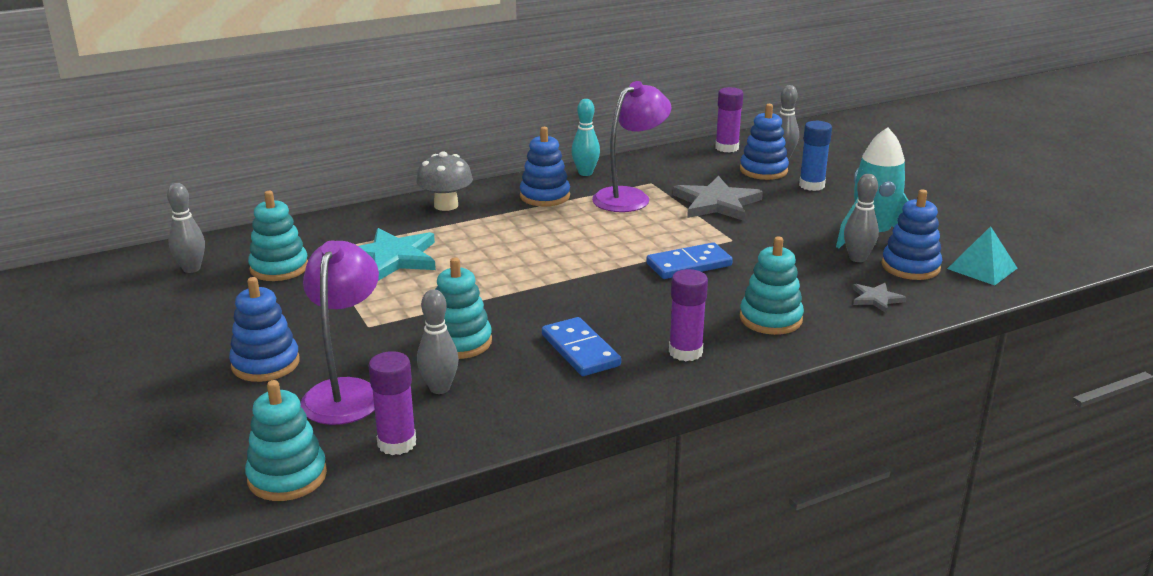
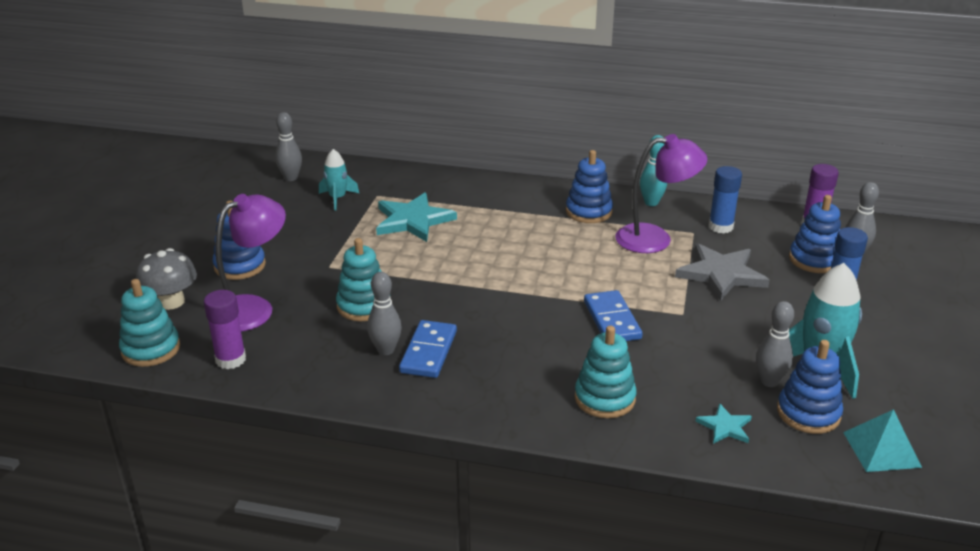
camera: 40 degrees right, 5 degrees up
(279, 268) = (337, 198): turquoise stacking toy -> turquoise rocket
(439, 388) = (305, 334): grey bowling pin -> grey bowling pin (386, 350)
(446, 205) = (506, 191): grey mushroom -> grey mushroom (171, 302)
(665, 172) = (720, 227): none -> blue glue stick
(685, 352) = (497, 392): purple glue stick -> none
(689, 265) = (611, 320): blue domino -> blue domino turned 60 degrees clockwise
(876, 299) = (725, 427): grey star -> turquoise star

